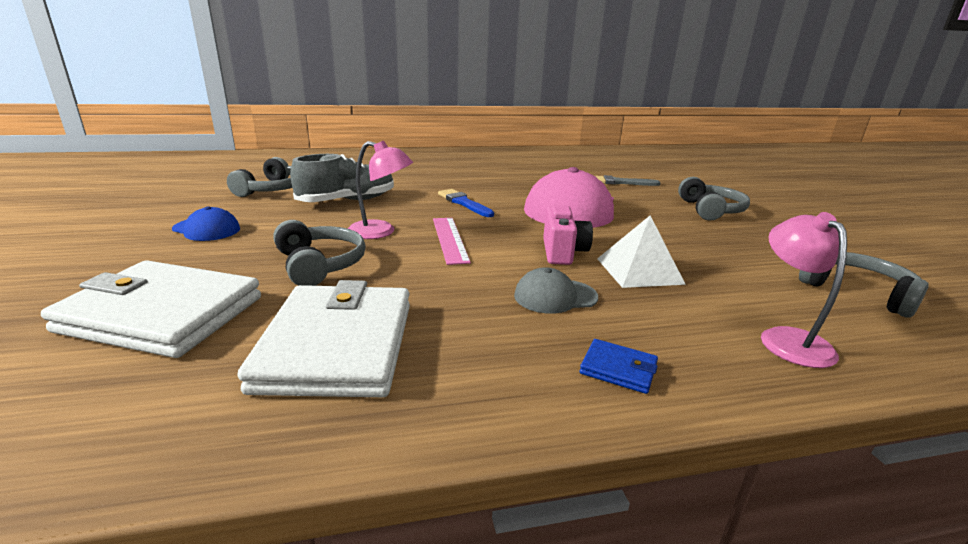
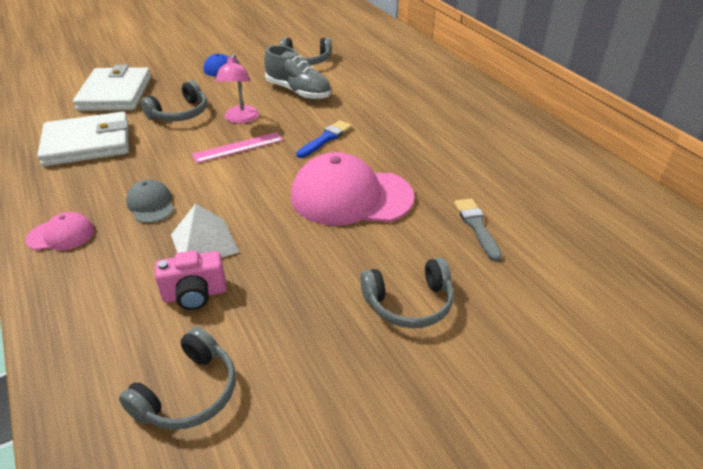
camera: 75 degrees right, 15 degrees up
(563, 252) = (230, 201): pink camera -> pink camera (195, 294)
(618, 369) = (61, 235): blue wallet -> pink cap
(787, 339) = (96, 319): pink lamp -> none

